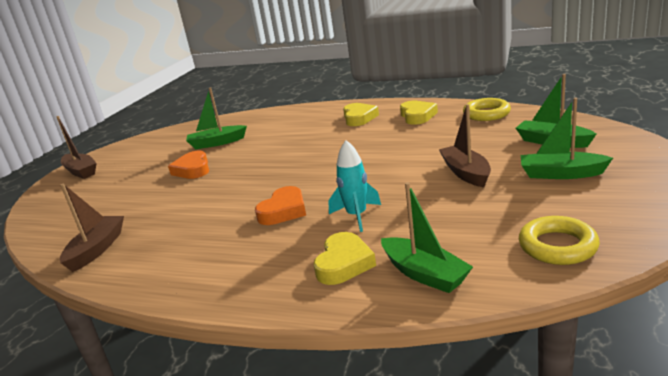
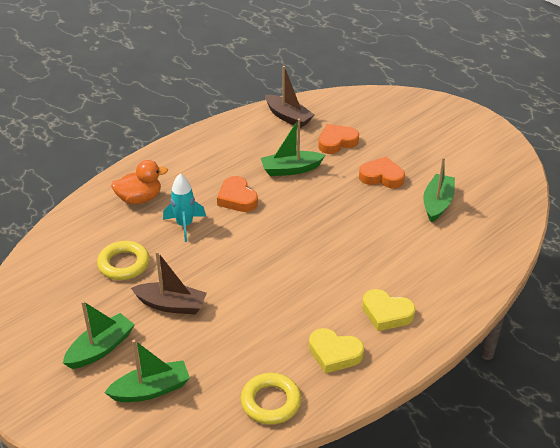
camera: 115 degrees right, 15 degrees up
(81, 171) = (461, 121): brown boat -> none
(143, 205) = (336, 142): none -> orange heart
(344, 263) = (139, 199): yellow heart -> orange duck
(424, 274) = (90, 221): green boat -> green boat (291, 169)
(557, 246) = (41, 281): yellow ring -> yellow ring (124, 264)

